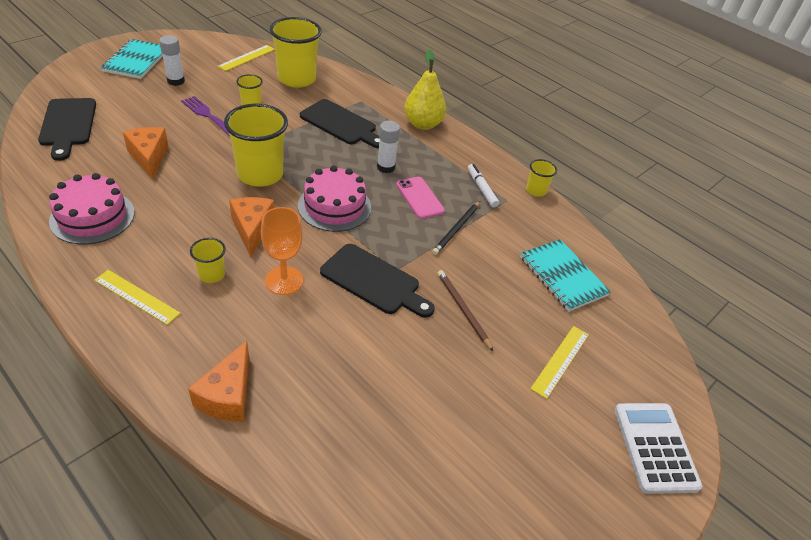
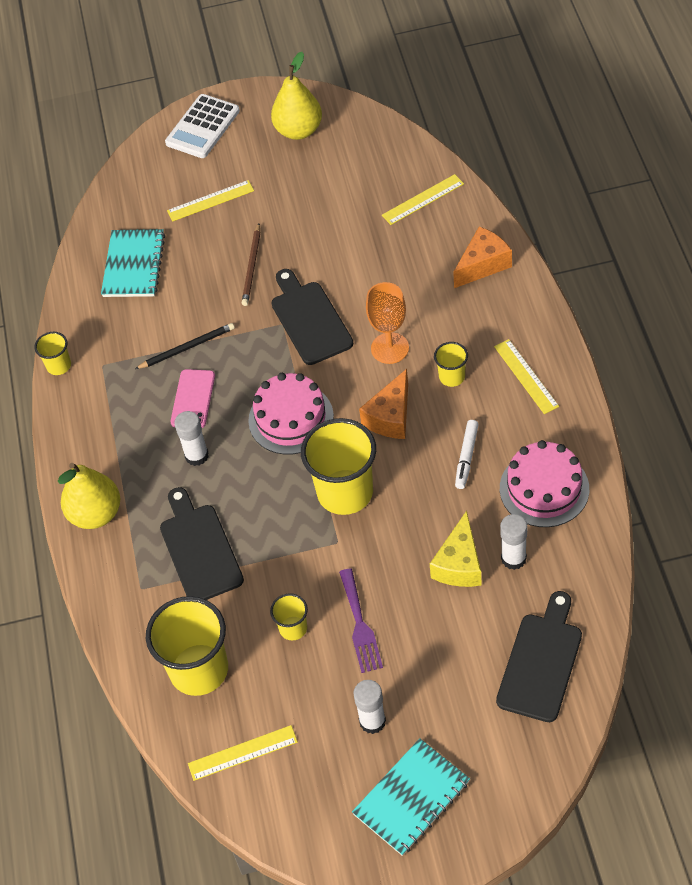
camera: 135 degrees left, 10 degrees up
(106, 170) = (513, 558): none -> white glue stick
(149, 157) = (459, 564): orange cheese -> yellow cheese
(340, 453) = (423, 199): none -> yellow ruler
(481, 189) = (115, 388): white marker -> white marker (466, 457)
(552, 492) = (298, 130): none -> yellow pear

